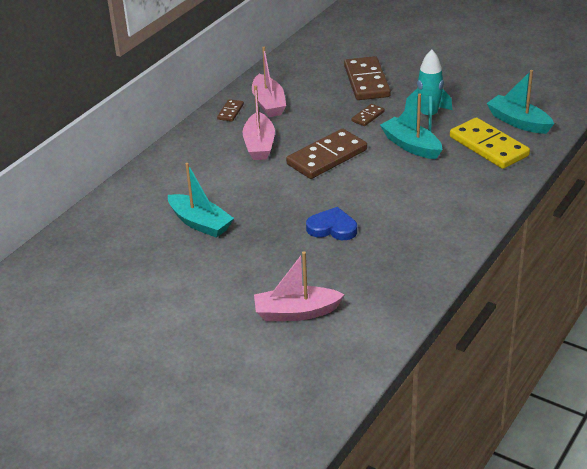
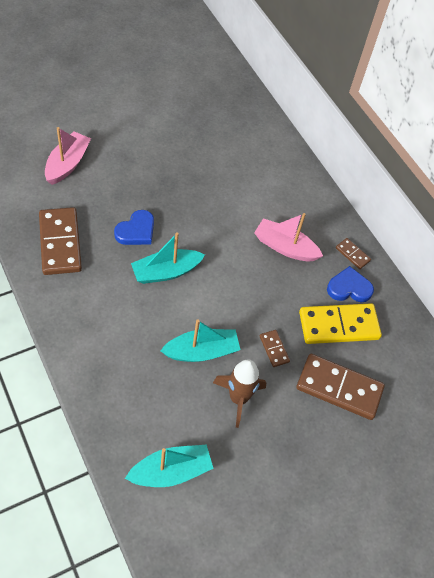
camera: 110 degrees right, 20 degrees up
(200, 223) = (206, 163): turquoise boat -> turquoise boat (166, 272)
(268, 103) = (349, 288): pink boat -> blue heart
(327, 157) = (231, 281): brown domino -> brown domino (60, 243)
(428, 116) = (238, 398): turquoise rocket -> brown rocket
(488, 146) = (152, 412): yellow domino -> yellow domino (338, 325)

